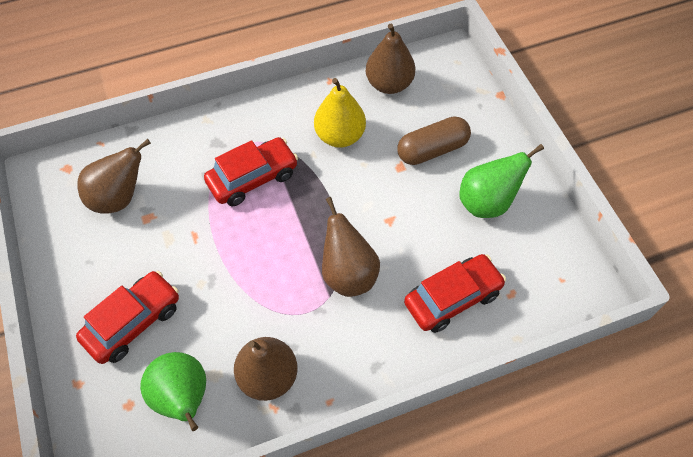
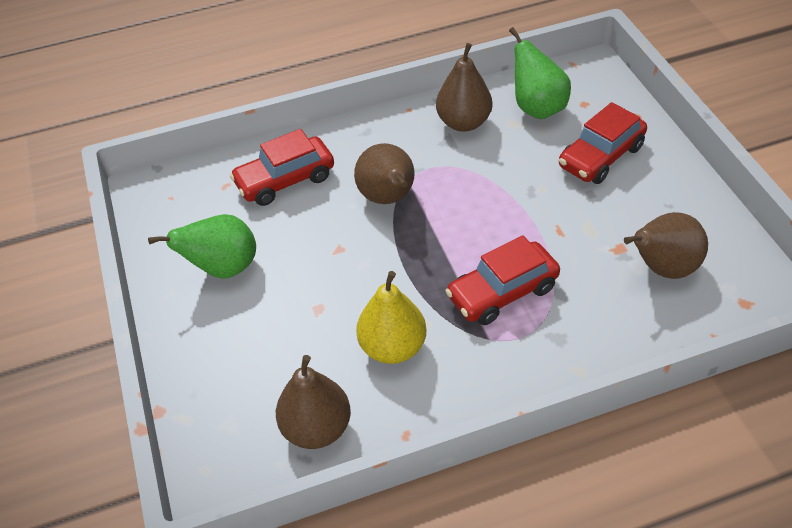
camera: 175 degrees left, 10 degrees down
(432, 150) = (274, 329): brown capsule -> none

